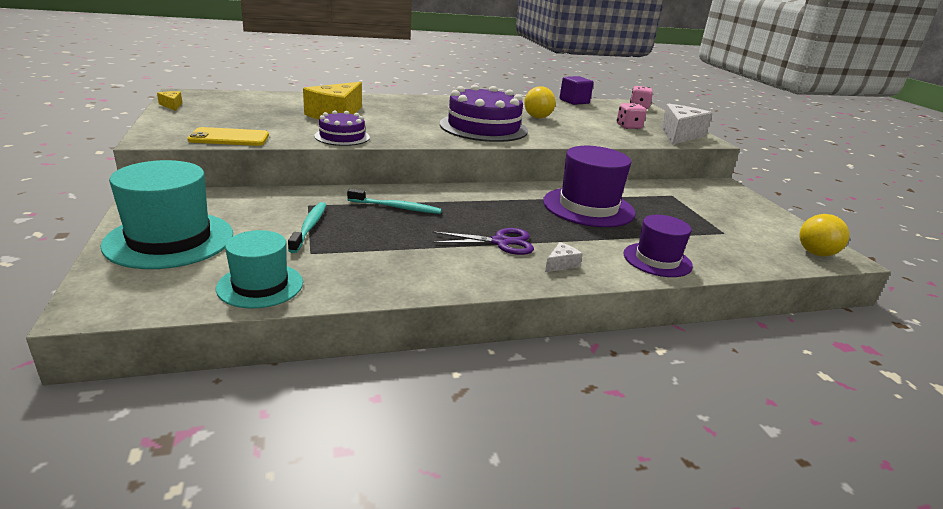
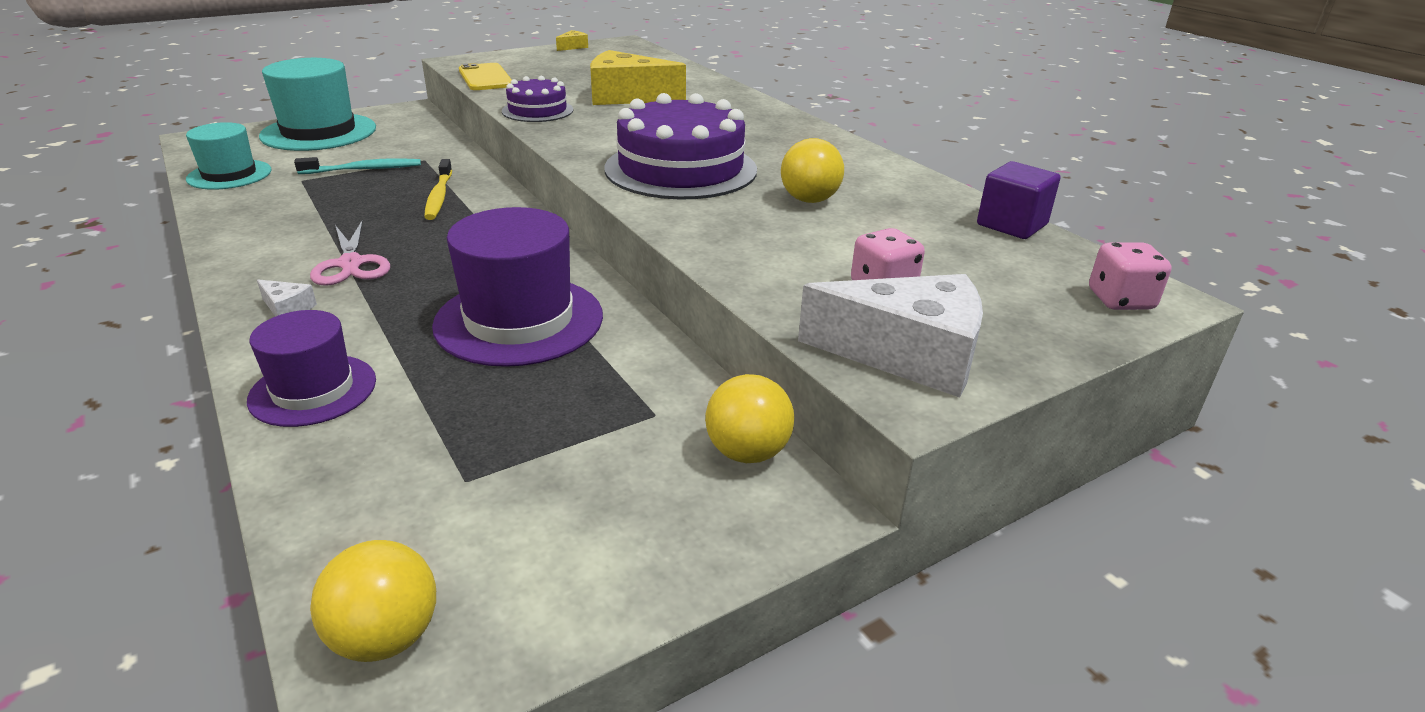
camera: 75 degrees right, 5 degrees up
(396, 207) = (439, 196): turquoise toothbrush -> yellow toothbrush
(501, 242) = (351, 264): purple scissors -> pink scissors
(695, 186) = (747, 452): none -> yellow ball

